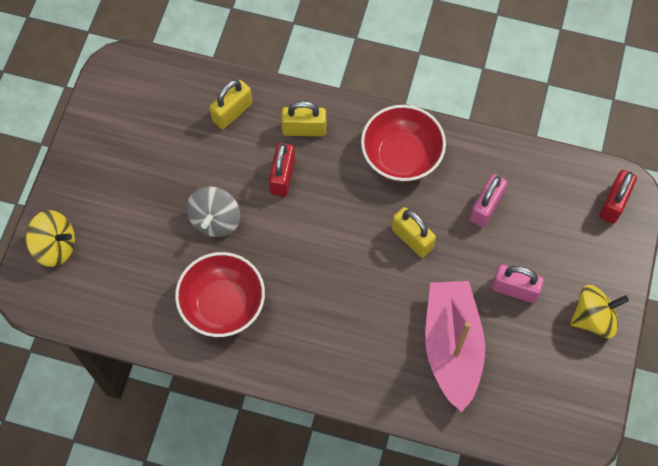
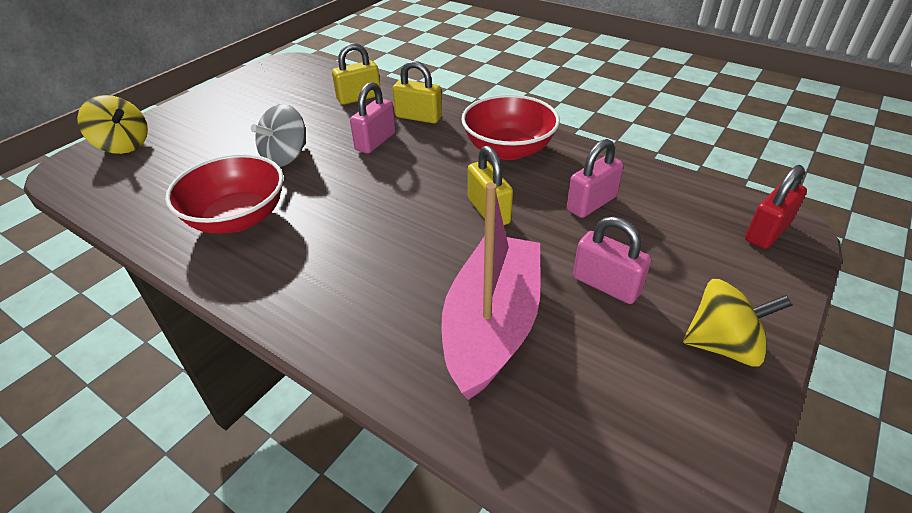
camera: 20 degrees right, 25 degrees down
(282, 177) = (375, 141): red padlock -> pink padlock

